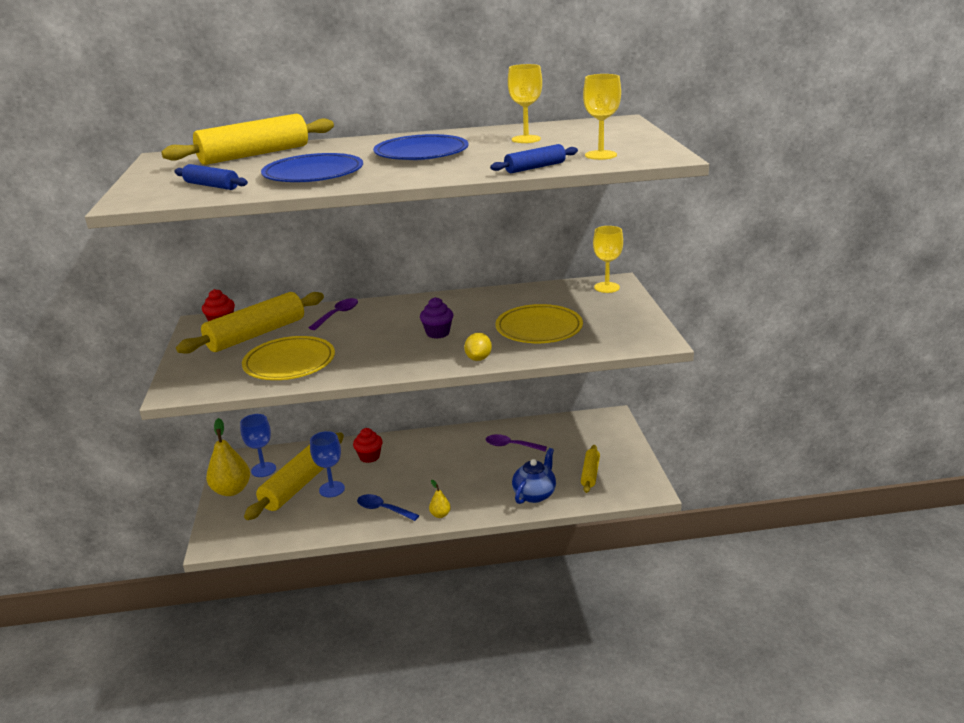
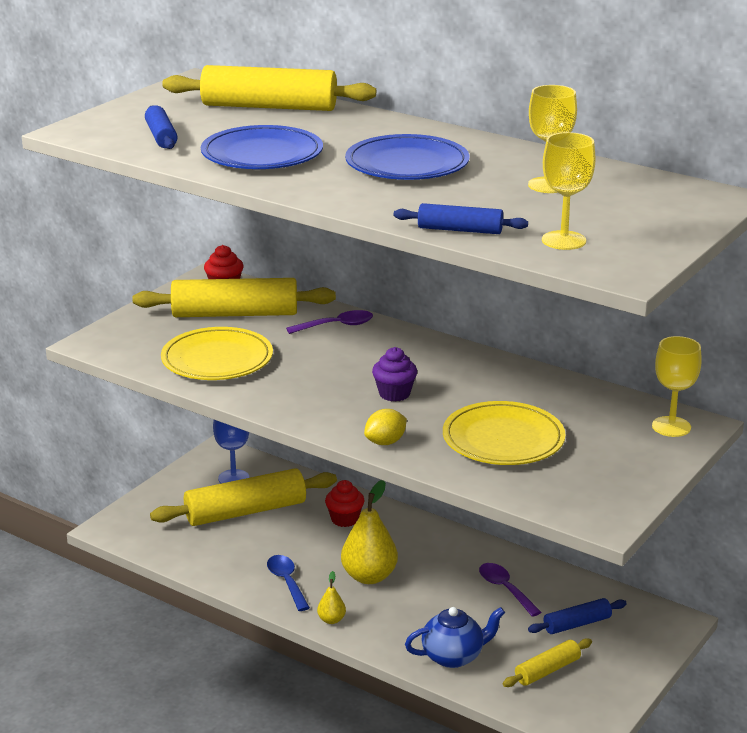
camera: 40 degrees right, 0 degrees up
(231, 490) = (183, 484): yellow pear -> yellow pear (369, 576)
(332, 489) = (267, 534): blue goblet -> none
(571, 443) = (577, 624): none -> blue rolling pin

